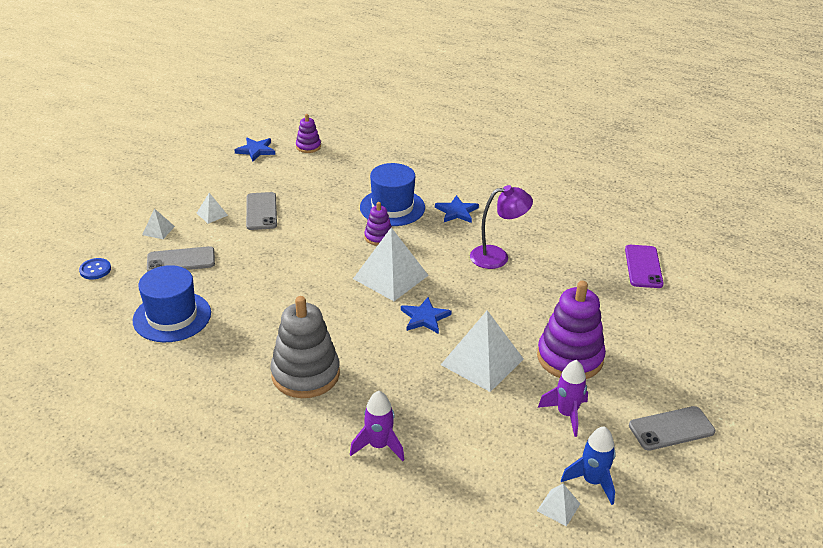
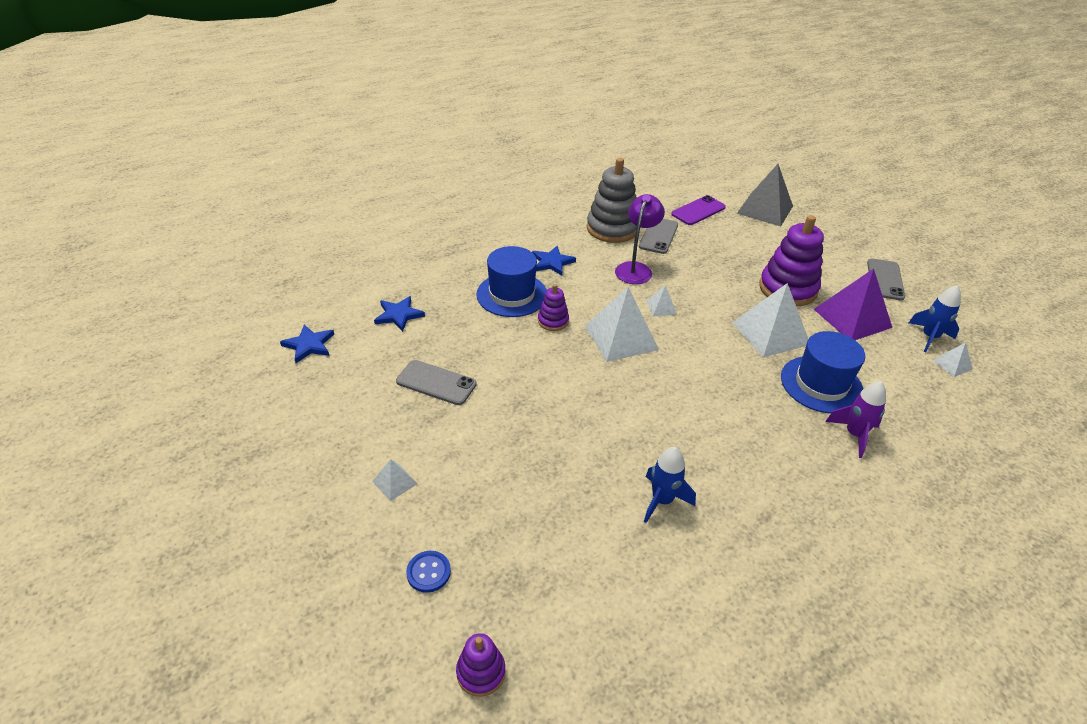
camera: 60 degrees left, 5 degrees up
(172, 316) = (578, 523): blue hat -> blue hat (821, 384)
(181, 260) = (475, 480): grey phone -> grey phone (658, 236)
(212, 214) = (404, 423): white pyramid -> white pyramid (661, 307)
(218, 350) = (662, 500): none -> blue rocket
(305, 374) = (735, 447): grey stacking toy -> grey stacking toy (612, 228)
(308, 146) = (346, 306): purple stacking toy -> purple stacking toy (481, 672)
(425, 318) = (694, 341): blue star -> blue star (399, 315)
(566, 414) = (852, 318): purple rocket -> purple pyramid
(643, 266) = (698, 211): purple phone -> purple phone turned 75 degrees counterclockwise
(706, 310) = (765, 209): none -> grey pyramid

